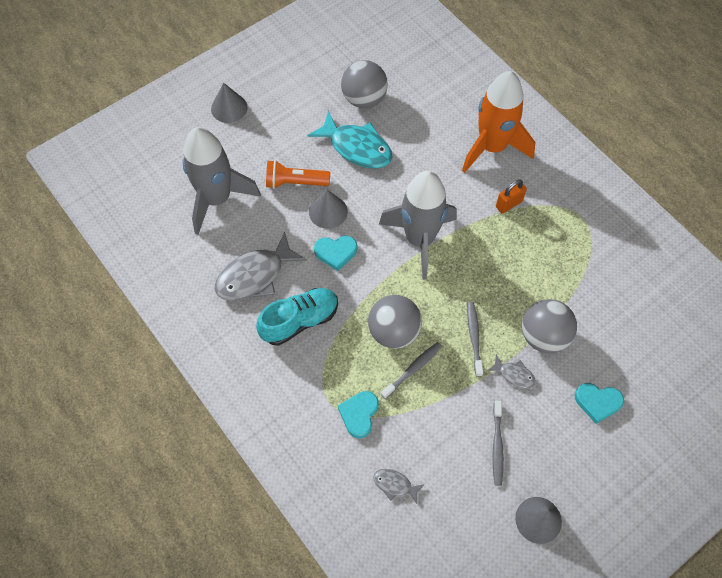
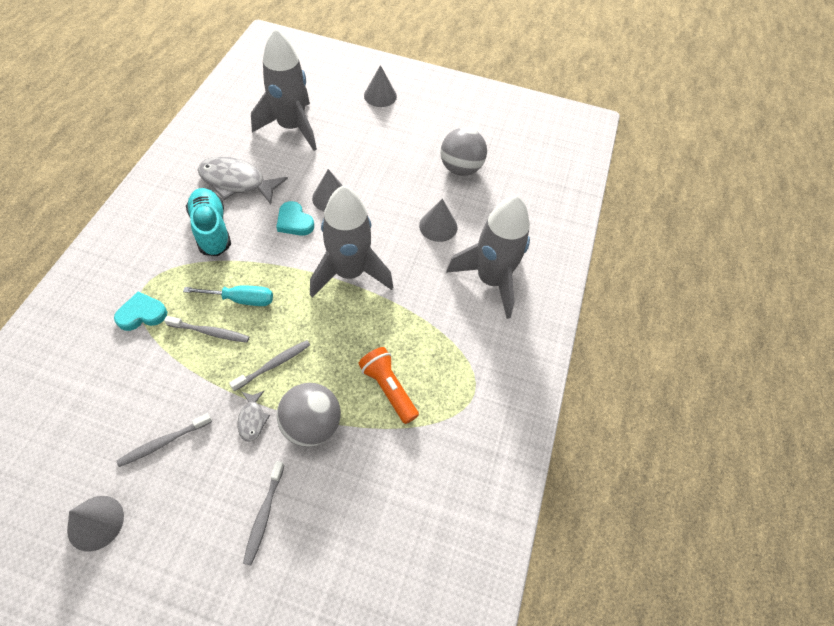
camera: 50 degrees right, 5 degrees down
(295, 182) = (343, 164): orange flashlight -> orange flashlight (388, 388)
(299, 321) = (211, 230): turquoise shoe -> turquoise shoe turned 135 degrees counterclockwise
(357, 147) = (408, 186): turquoise fish -> none
(394, 332) = (241, 299): grey ball -> turquoise screwdriver
(395, 485) = (82, 376): grey fish -> none
(415, 151) = (438, 226): none -> grey cone
(492, 147) = (491, 280): orange rocket -> grey rocket
(509, 204) = (440, 323): orange padlock -> none
(597, 402) = (264, 515): turquoise heart -> grey toothbrush

